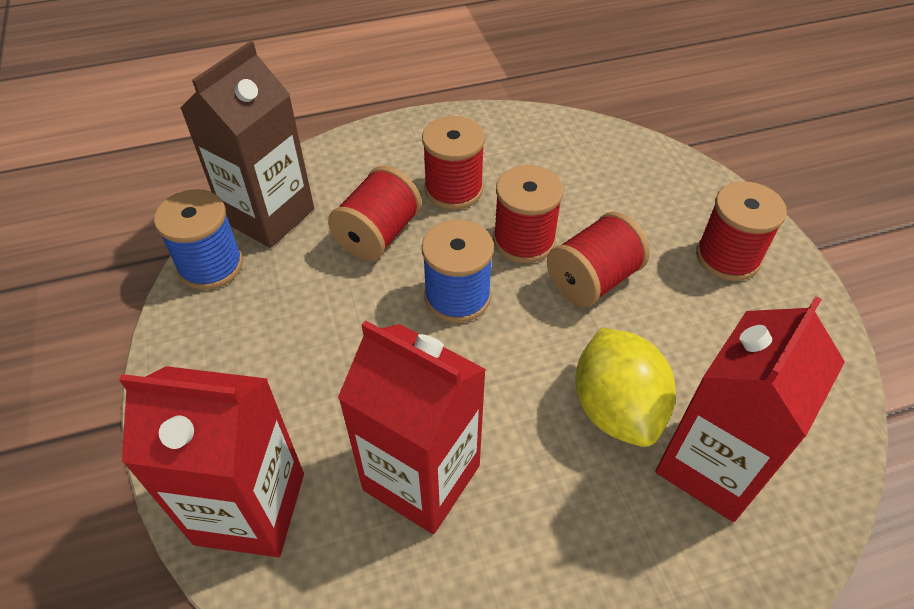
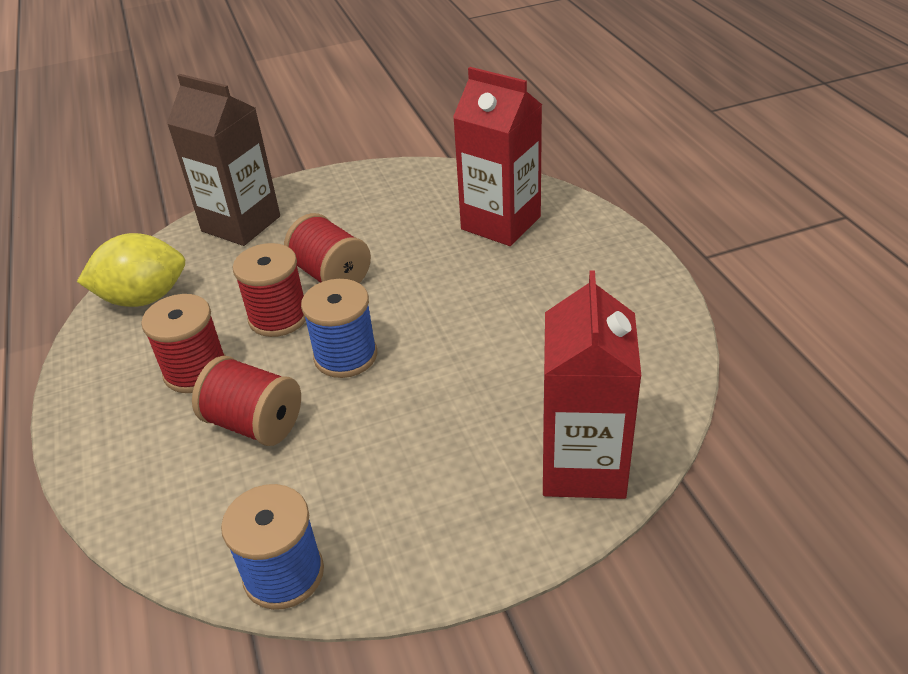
camera: 90 degrees left, 10 degrees down
(269, 215) = (204, 532): brown carton -> brown carton (241, 224)
(421, 477) = (534, 361): red carton -> none
(616, 408) = (459, 263): yellow lemon -> yellow lemon (144, 298)
(727, 257) = (313, 207): red spool -> none

